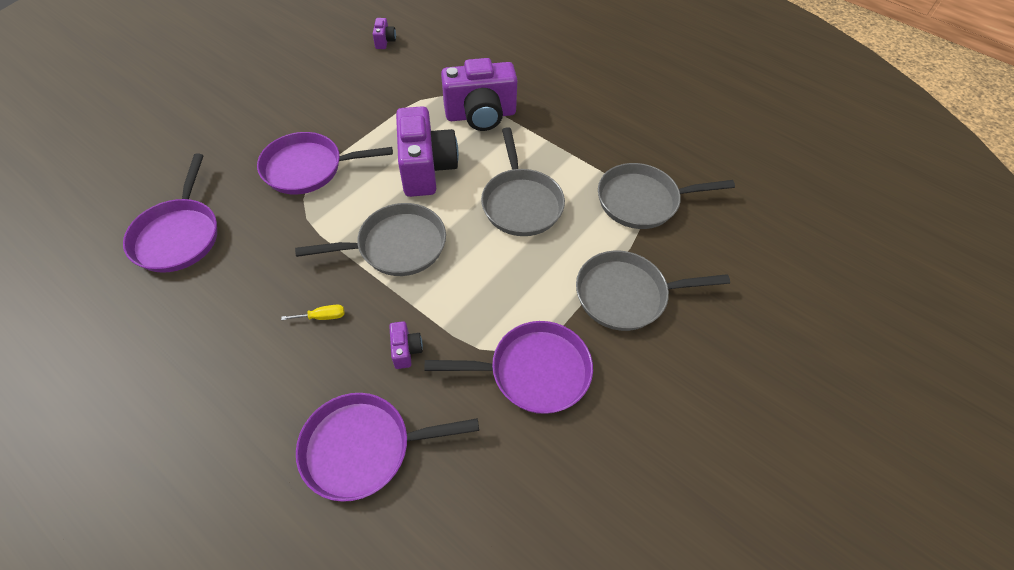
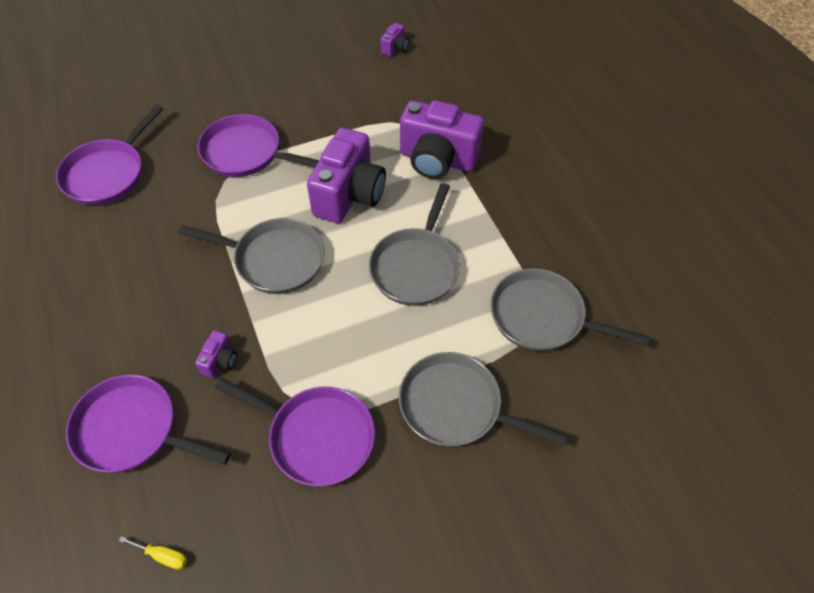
camera: 30 degrees right, 0 degrees up
(322, 317) = (172, 298): yellow screwdriver -> yellow screwdriver (162, 556)

